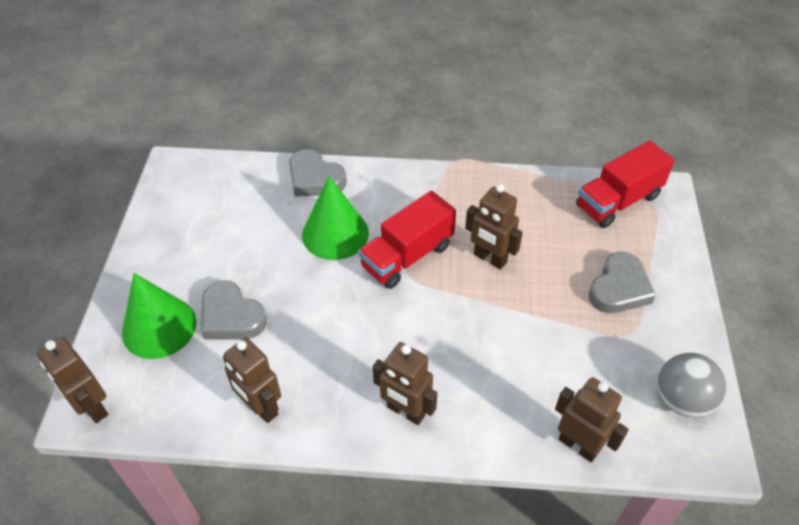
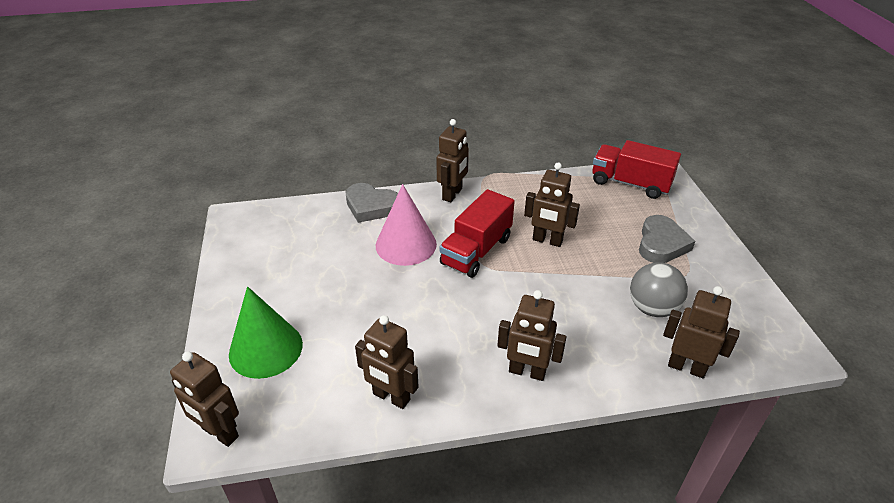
camera: 15 degrees left, 10 degrees down
(231, 316) = (334, 326): grey heart -> none
(335, 233) = (406, 244): green cone -> pink cone
(408, 179) = (452, 194): none -> brown robot
(618, 201) = (630, 183): red truck -> red truck turned 75 degrees clockwise
(682, 399) = (751, 315): grey ball -> grey ball (652, 308)

